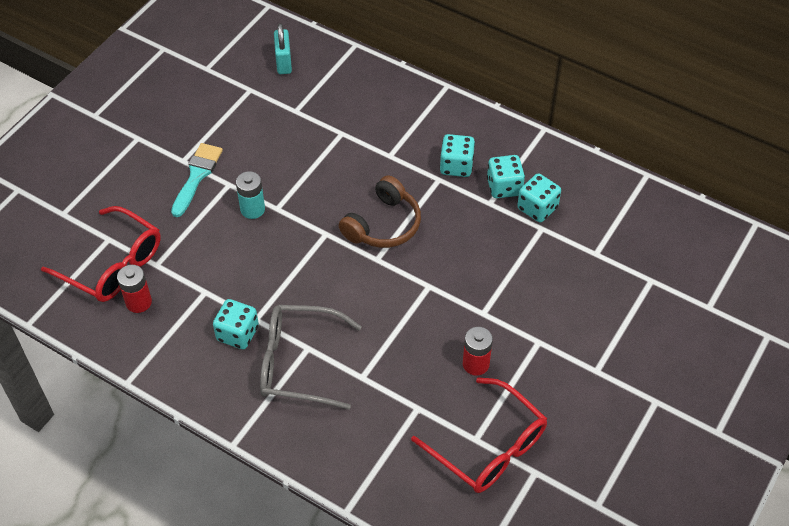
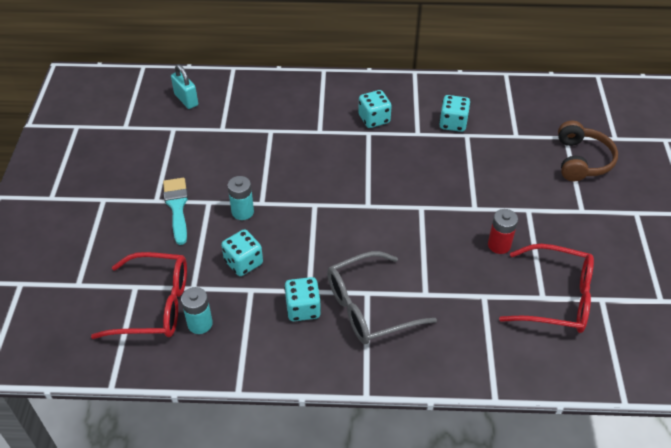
camera: 30 degrees left, 5 degrees down
(138, 302) = (200, 324): red battery -> turquoise battery
(383, 225) = (353, 180): brown headphones -> brown headphones (582, 160)
(504, 187) = (419, 119): turquoise dice -> turquoise dice (243, 262)

